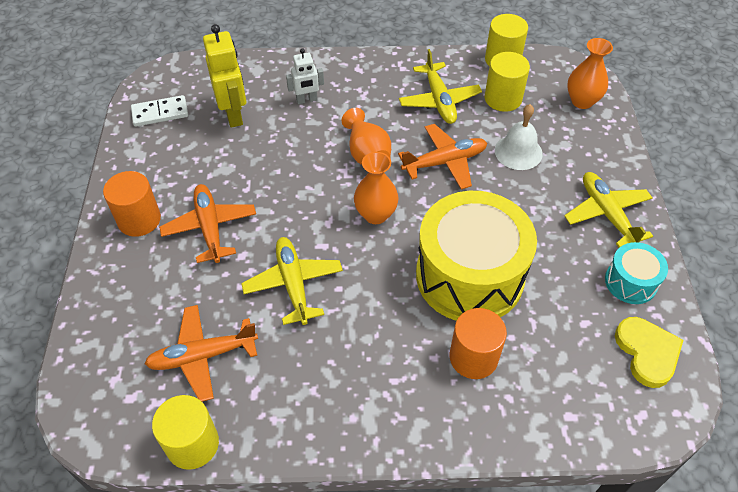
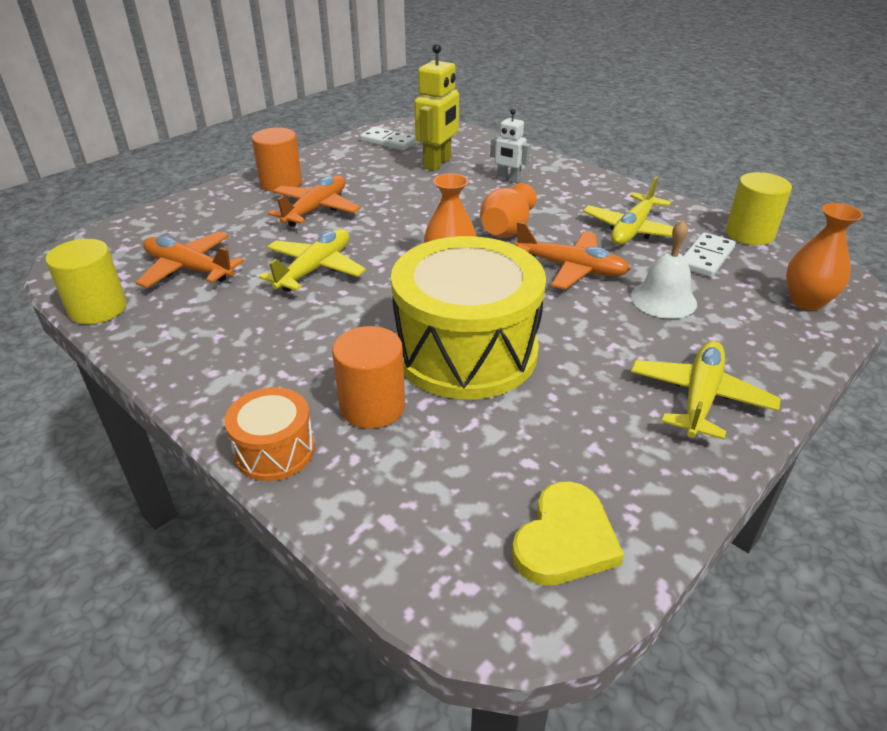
camera: 45 degrees right, 15 degrees down
(466, 432) = (275, 451): none -> orange drum
(503, 98) = (706, 258): yellow cylinder -> white domino
(631, 282) = (642, 468): turquoise drum -> none

